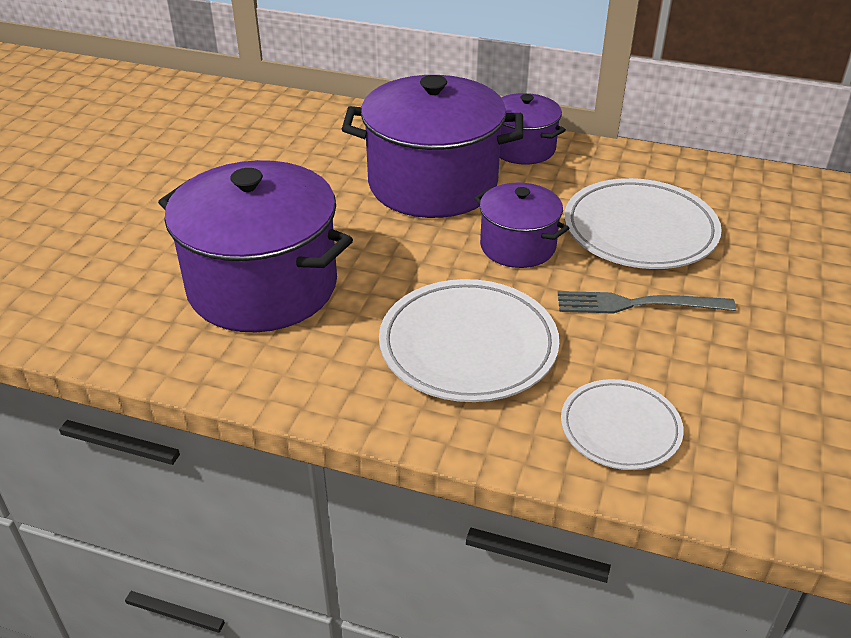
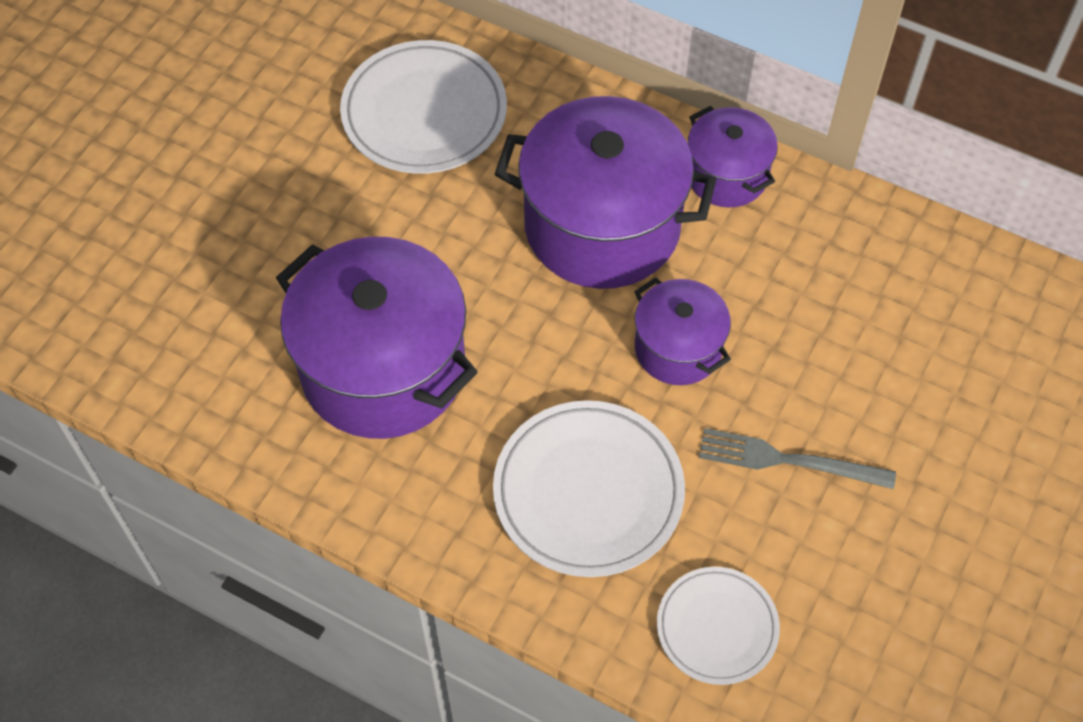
camera: 10 degrees right, 20 degrees up
(640, 230) = (827, 343): white plate -> white plate (424, 113)

